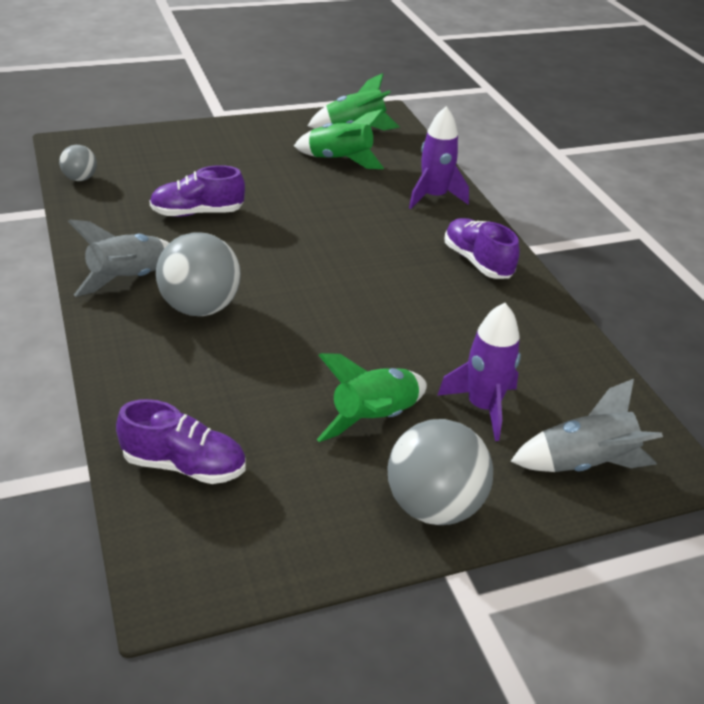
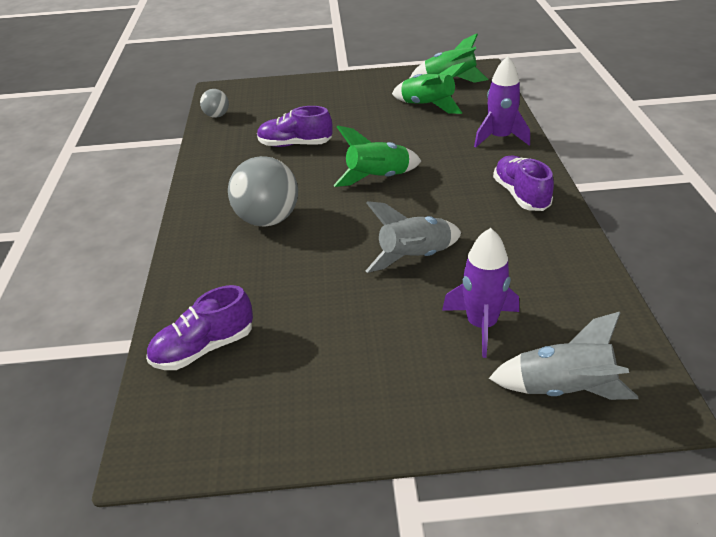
camera: 20 degrees right, 0 degrees up
(128, 279) = (221, 194): grey rocket -> grey rocket (415, 258)
(184, 465) = (204, 348): purple shoe -> purple shoe turned 120 degrees clockwise
(374, 418) = (377, 325): green rocket -> green rocket (378, 178)
(433, 506) = (403, 411): grey ball -> none

